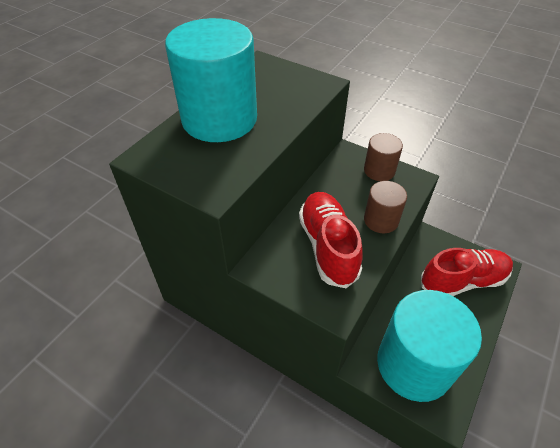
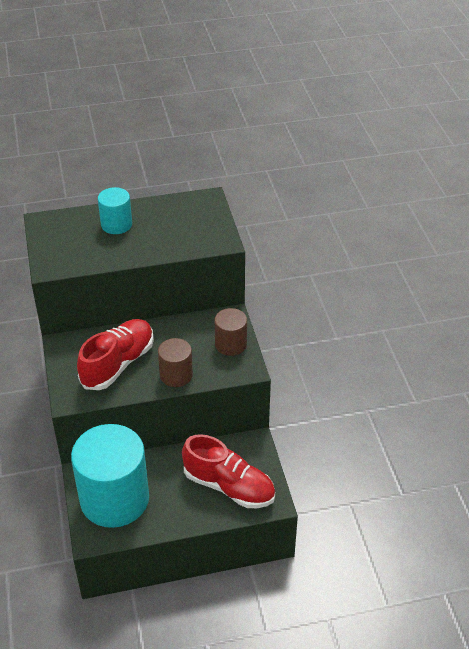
camera: 45 degrees right, 5 degrees down
(219, 119) = (116, 224): turquoise cylinder -> turquoise cylinder, size x0.49

